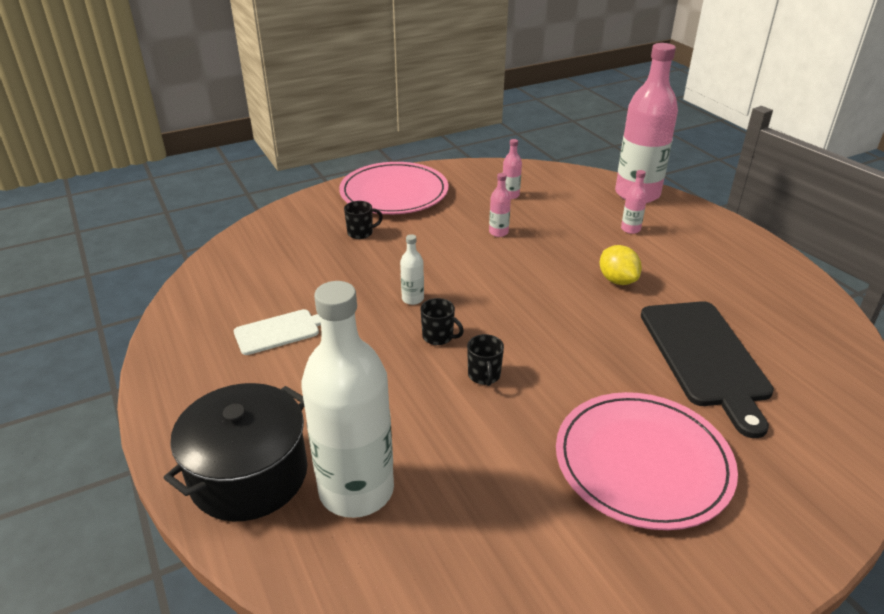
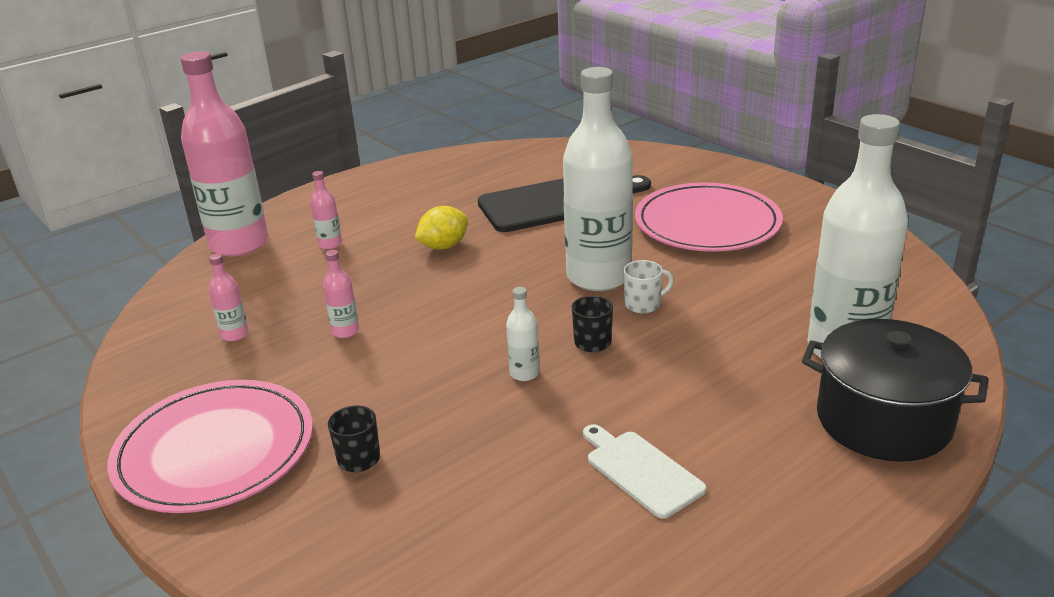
camera: 100 degrees left, 5 degrees down
(484, 375) = (643, 304): black mug -> white mug
(541, 358) = (599, 277): none -> white bottle

